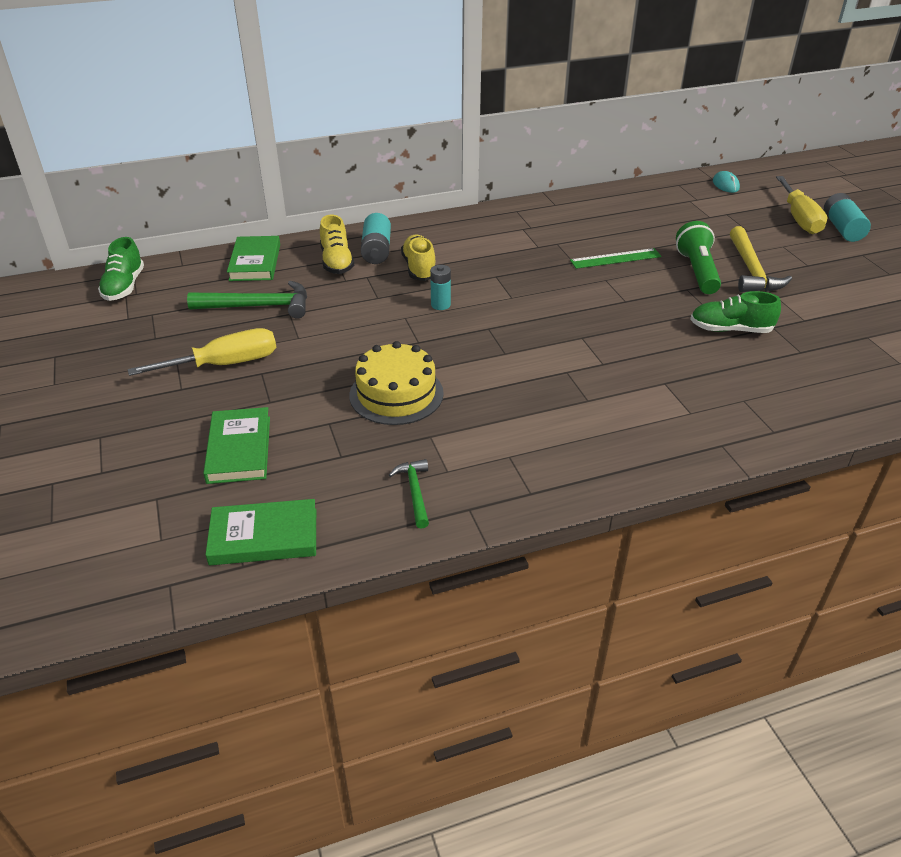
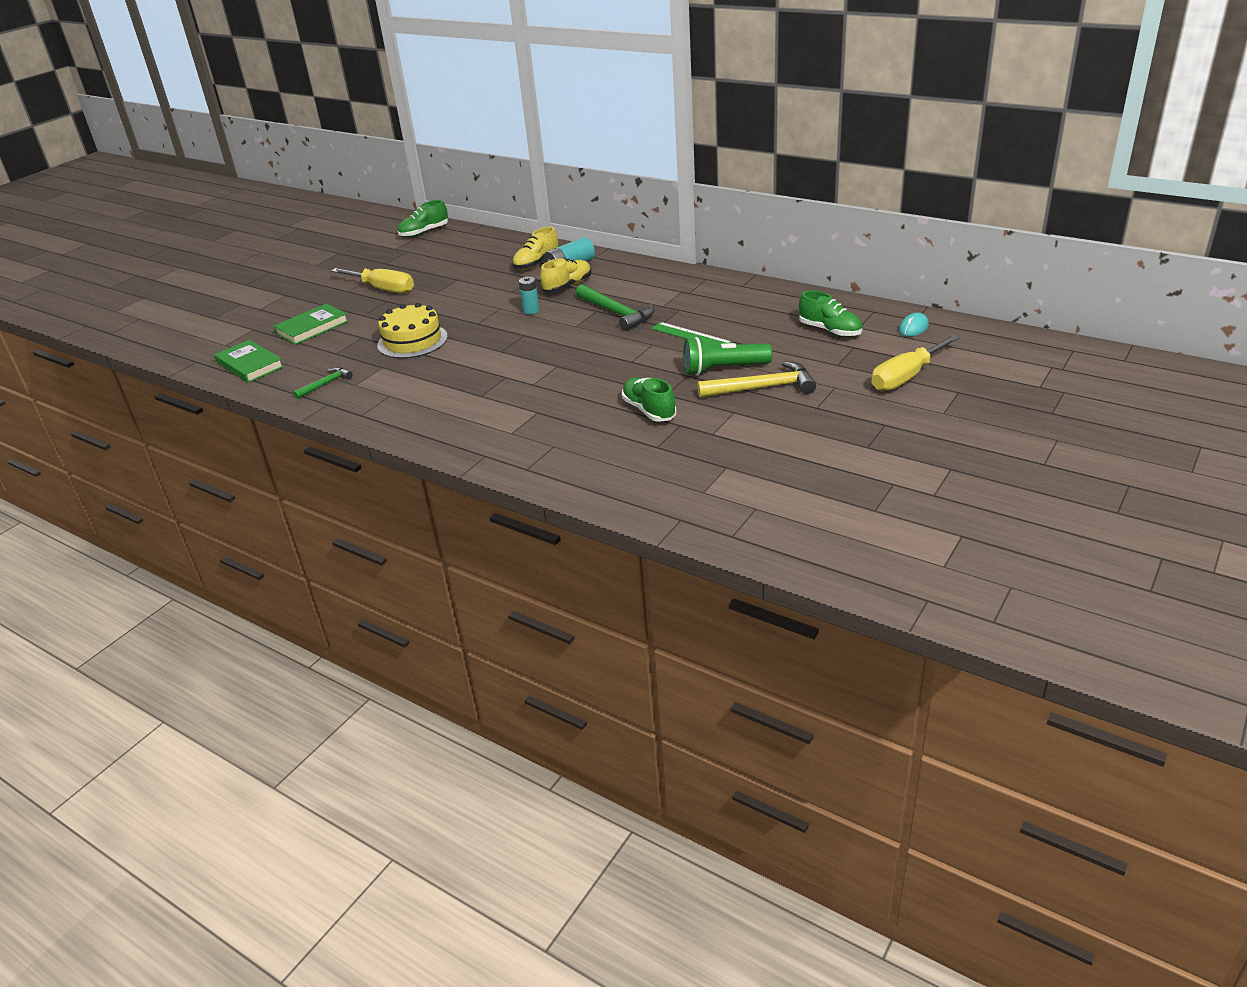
camera: 55 degrees right, 5 degrees down
(255, 262) = (500, 245): green book -> none
(258, 306) = (453, 269): green hammer -> green hammer (616, 313)
(688, 210) = (830, 330): none -> green shoe
(697, 271) = (723, 369): green flashlight -> green flashlight turned 150 degrees counterclockwise
(751, 270) = (763, 388): yellow hammer -> yellow hammer turned 150 degrees counterclockwise
(842, 228) = (923, 401): turquoise battery -> none

